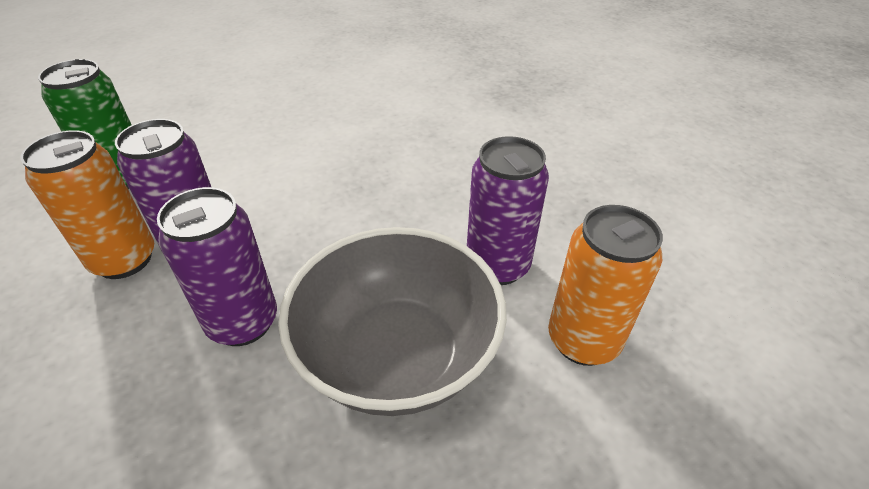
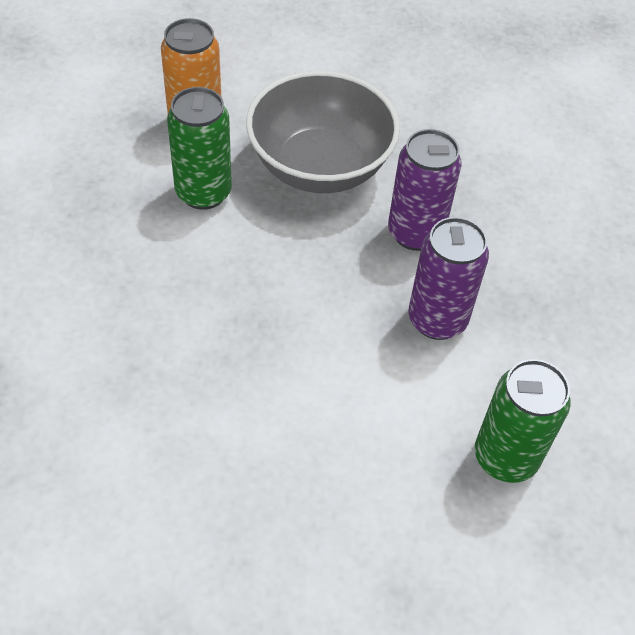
camera: 155 degrees left, 10 degrees up
(124, 260) = (503, 333): orange can -> none
(497, 266) = (203, 192): purple can -> green can

